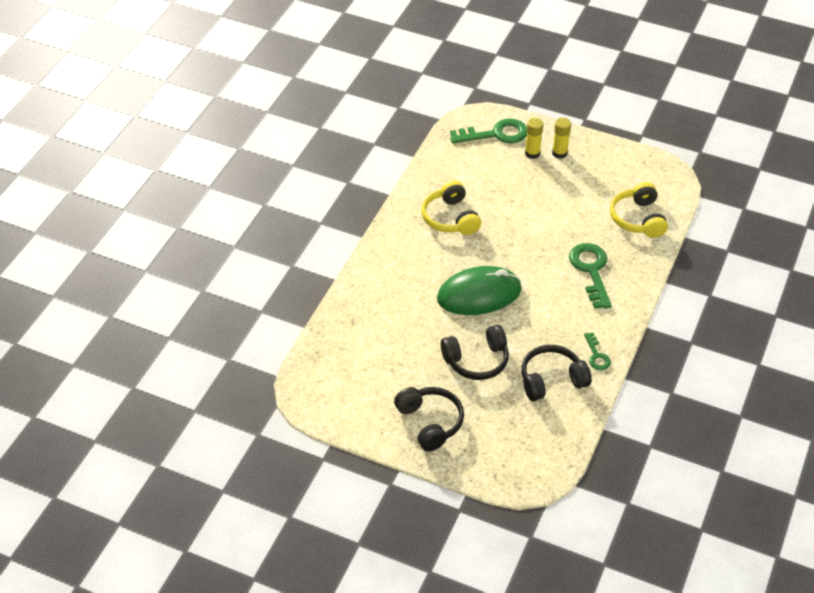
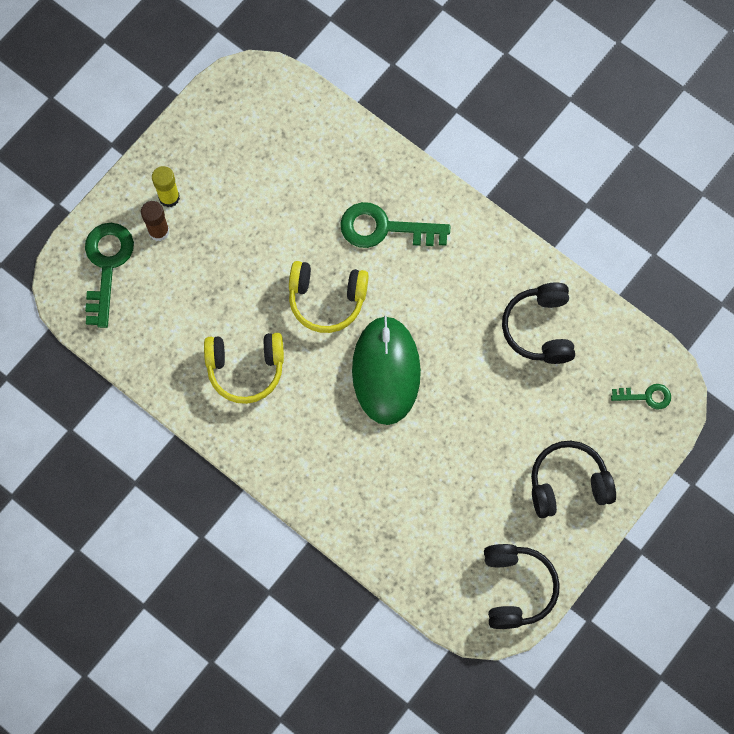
camera: 75 degrees left, 25 degrees up
(477, 360) = (489, 404): black headphones -> black headphones (516, 588)
(532, 153) = (159, 231): yellow glue stick -> brown glue stick
(597, 355) = (516, 267): green key -> green key (646, 396)
(637, 219) = (314, 145): yellow headphones -> yellow headphones (326, 300)

